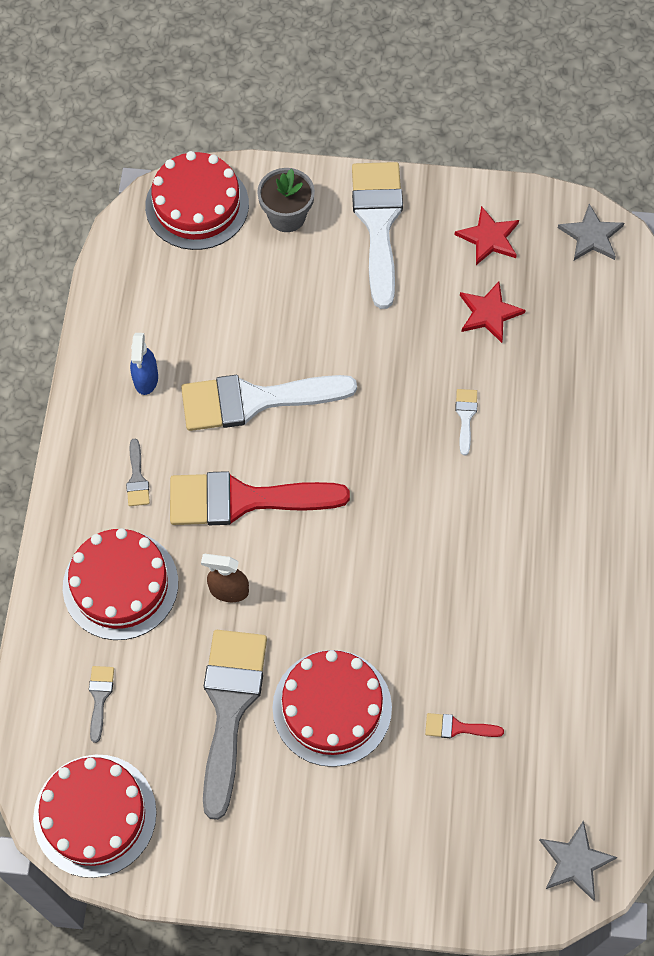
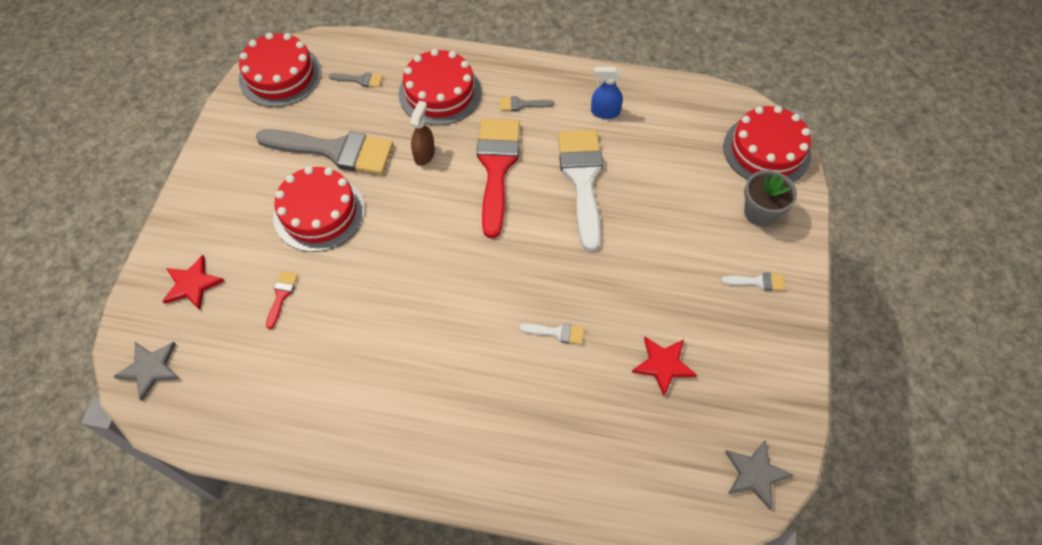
camera: 95 degrees right, 5 degrees down
(378, 223) = (758, 282): white brush -> white brush, size x0.41
(489, 238) = (747, 374): red star -> red star (192, 284)

